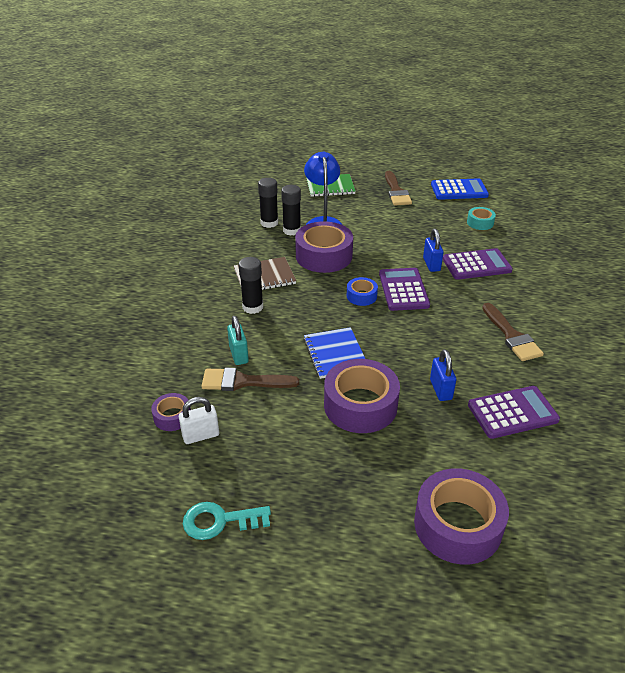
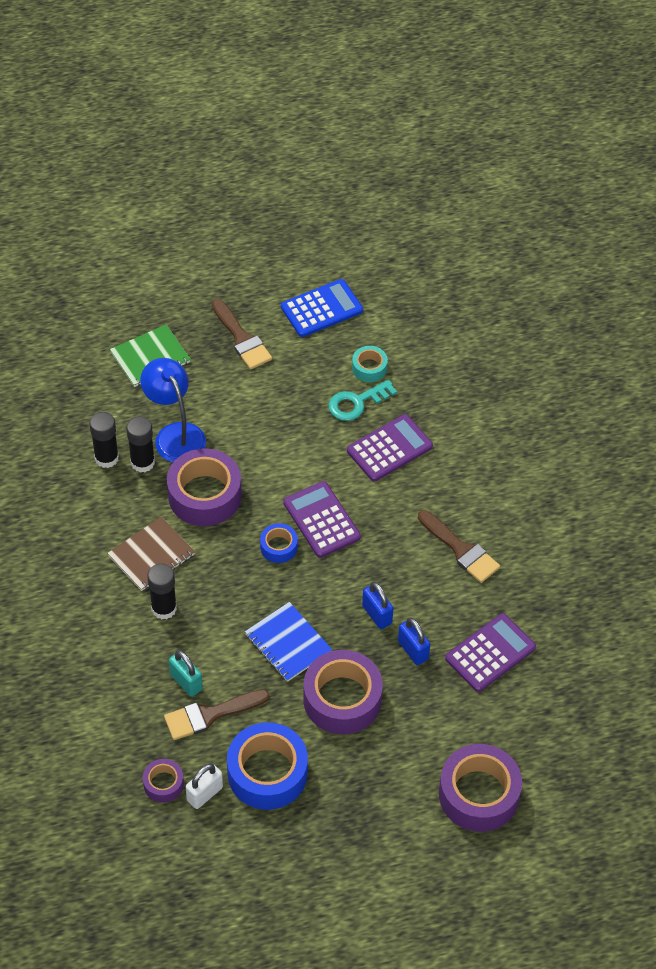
camera: 25 degrees left, 15 degrees up
(219, 521) = (273, 872): turquoise key -> turquoise key (356, 403)
(264, 438) = (267, 773): none -> blue tape
(431, 264) = (337, 466): blue padlock -> blue padlock (377, 614)

